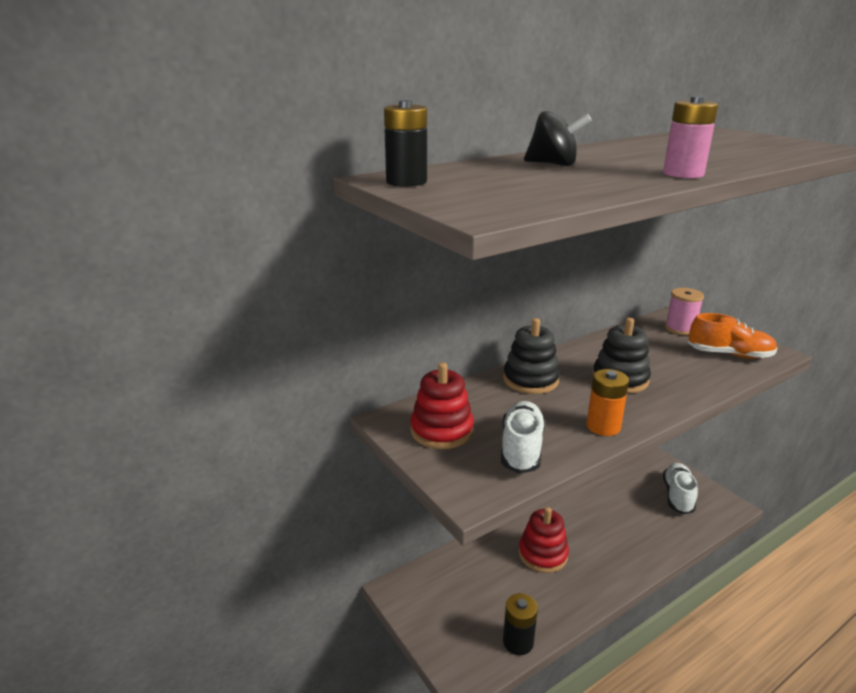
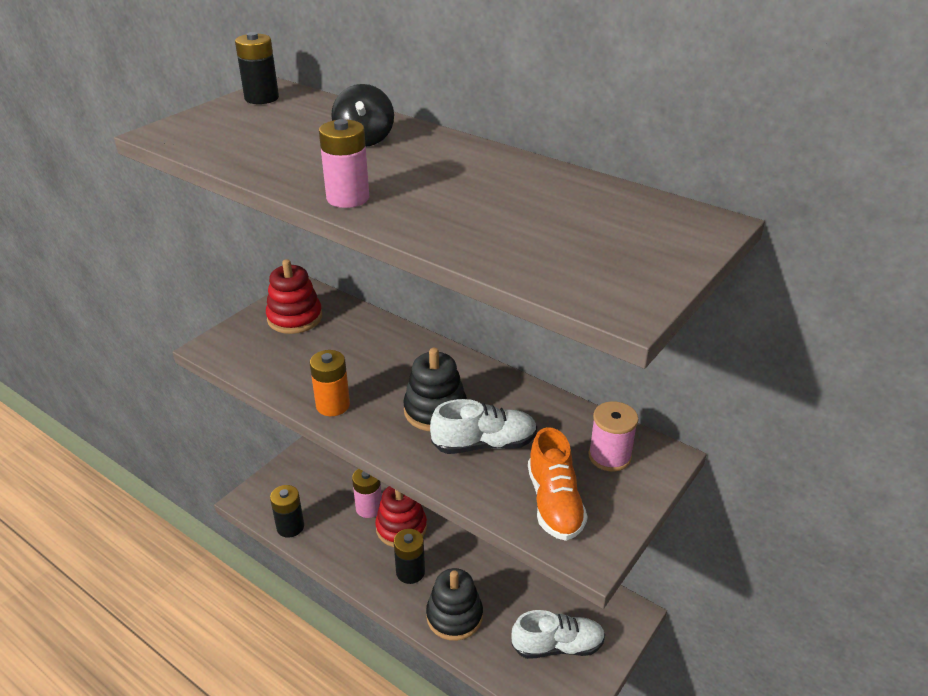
camera: 70 degrees right, 10 degrees up
(510, 572) = (369, 508): none -> pink battery
(521, 449) = (280, 362): white shoe -> white shoe (484, 444)
(530, 380) = (404, 351): black stacking toy -> black stacking toy (454, 616)
(596, 559) = (410, 572): none -> black battery

